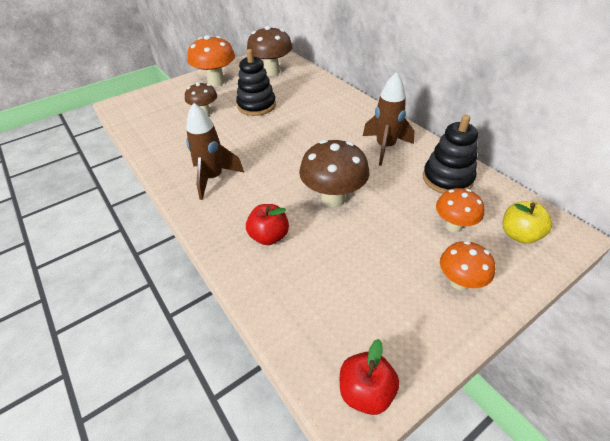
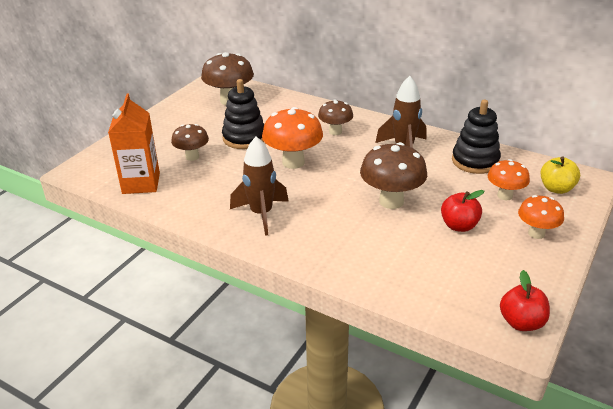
camera: 25 degrees left, 10 degrees down
(150, 126) = (141, 183): none -> orange carton
(216, 82) = (175, 123): orange mushroom -> orange mushroom (293, 162)
(269, 236) = (359, 246): red apple -> red apple (459, 226)
(335, 117) = (335, 132): none -> brown mushroom

